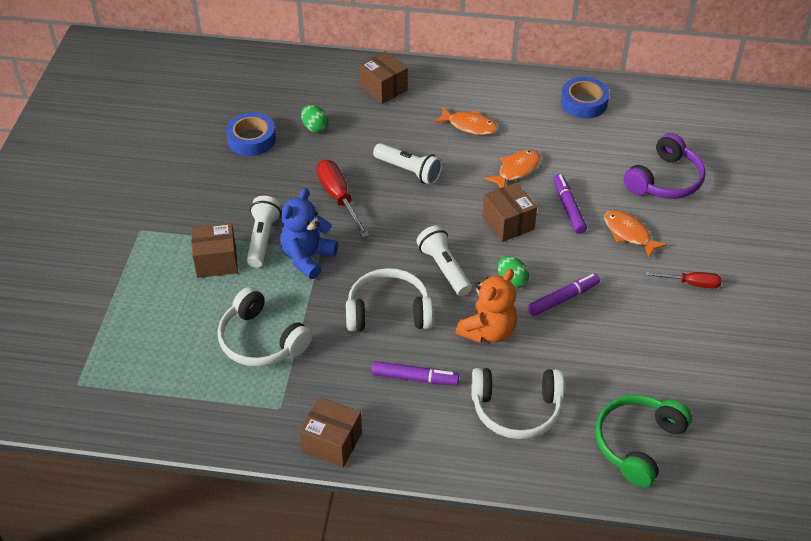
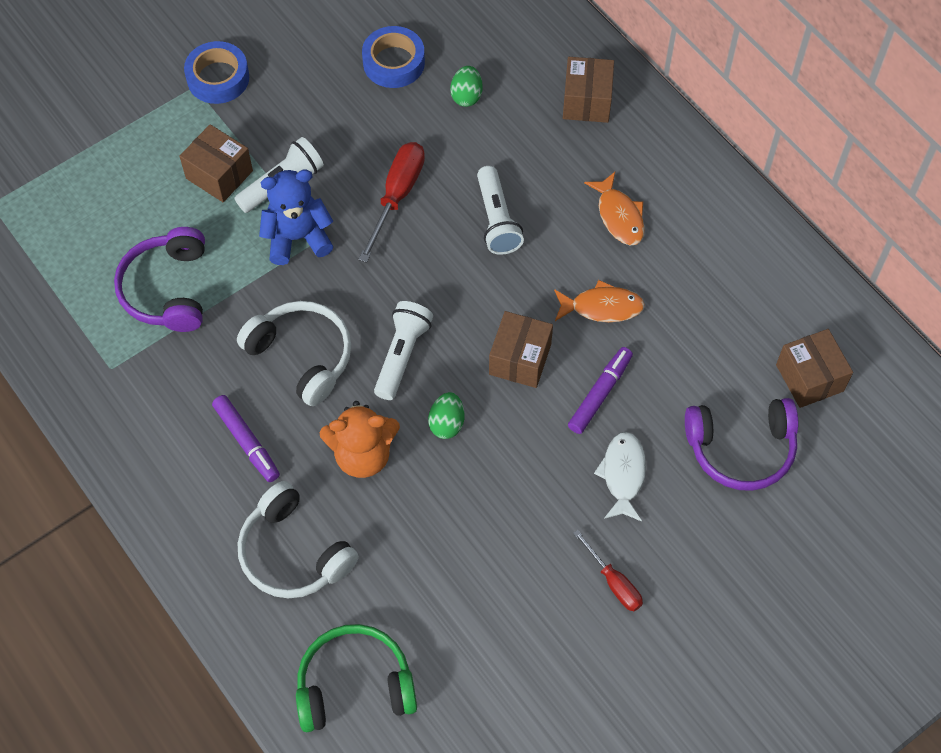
camera: 45 degrees right, 15 degrees up
(261, 340) = (167, 289): white headphones -> purple headphones
(332, 442) = (114, 438): brown box -> brown box (809, 378)
(563, 299) = (470, 484): purple marker -> none
(584, 103) = (775, 286): blue tape -> blue tape (218, 78)
(629, 234) = (623, 474): orange fish -> white fish

